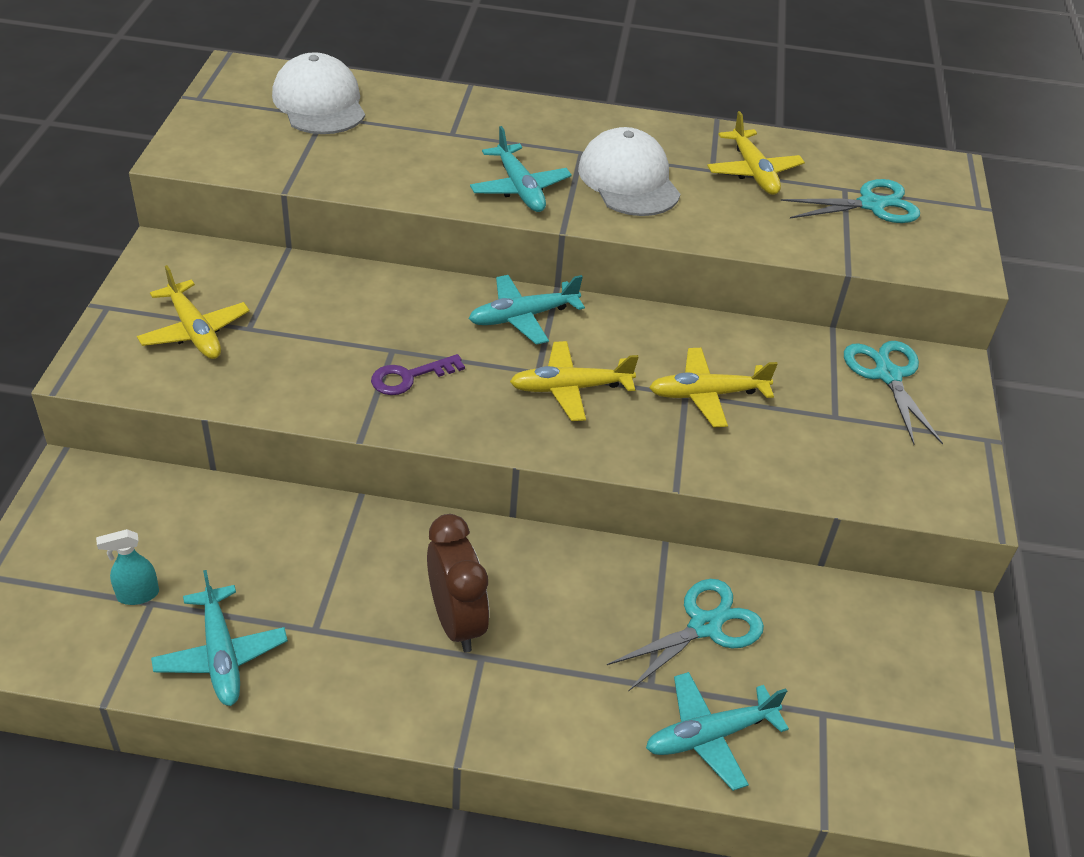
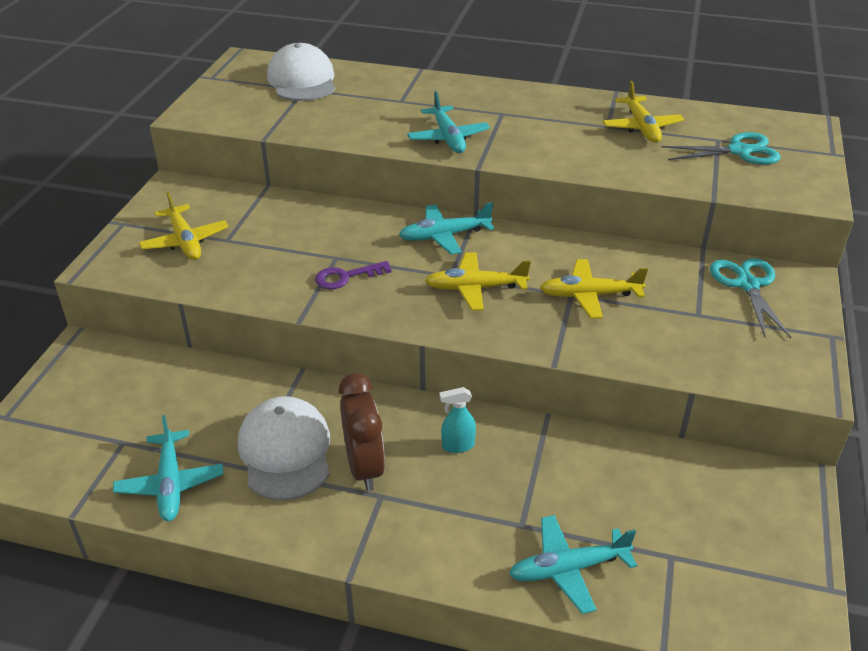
camera: 10 degrees right, 5 degrees down
(137, 595) = (114, 436): turquoise spray bottle -> turquoise spray bottle (457, 446)
(628, 180) = (537, 132): white cap -> white cap (285, 451)
(705, 626) = (574, 480): turquoise scissors -> none

